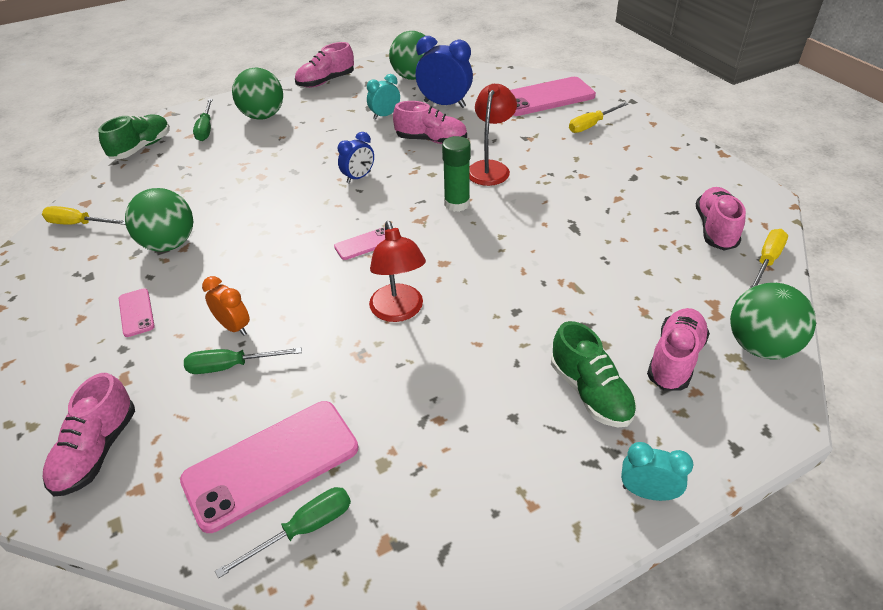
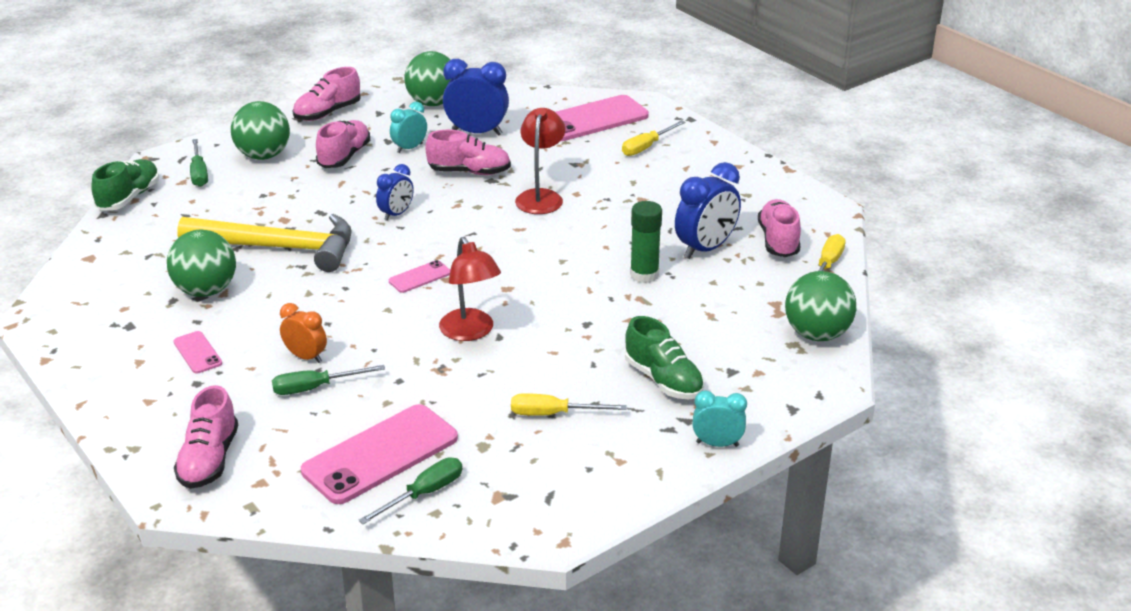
camera: 10 degrees left, 10 degrees down
(79, 224) = (93, 279): yellow screwdriver -> yellow screwdriver (553, 414)
(248, 204) = (279, 248): none -> yellow hammer
(457, 204) = (510, 233): green glue stick -> green glue stick (644, 275)
(641, 233) = (705, 249): none -> blue clock
(674, 359) = (739, 350): pink shoe -> pink shoe (344, 156)

